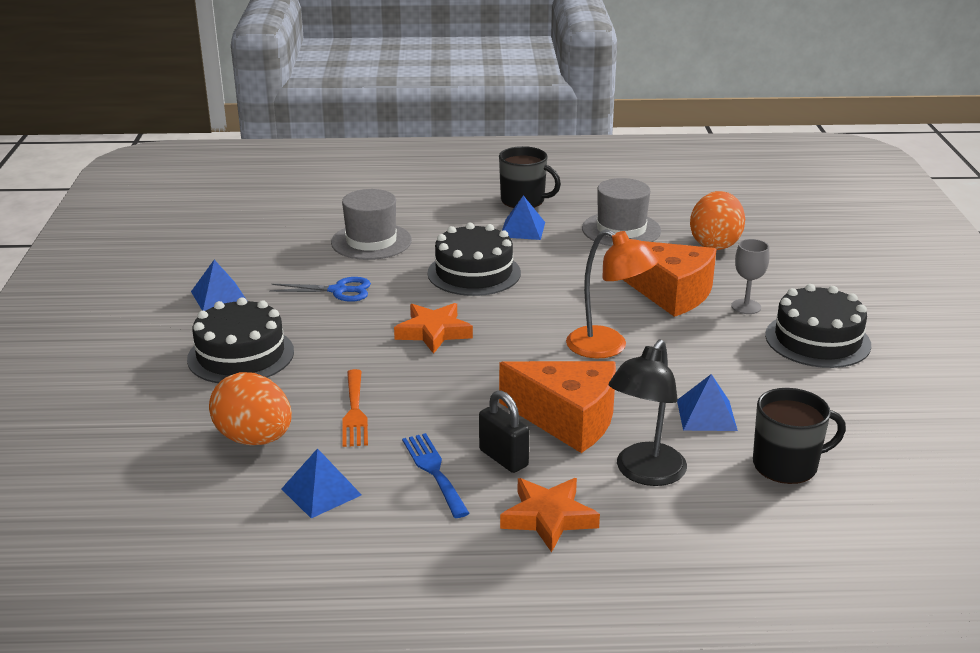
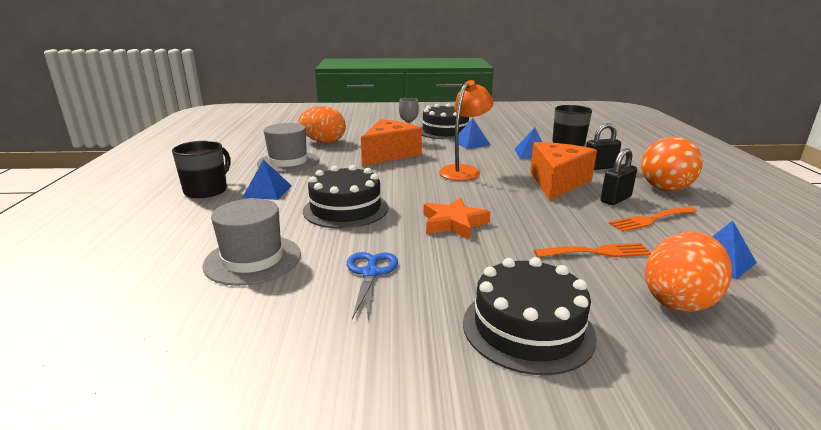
camera: 90 degrees left, 5 degrees down
(219, 296) = (374, 368): blue pyramid -> blue pyramid (471, 143)
(434, 471) = (650, 220): blue fork -> orange fork
(548, 518) = (664, 189): orange star -> orange ball
(644, 473) = (599, 167): black lamp -> black padlock

